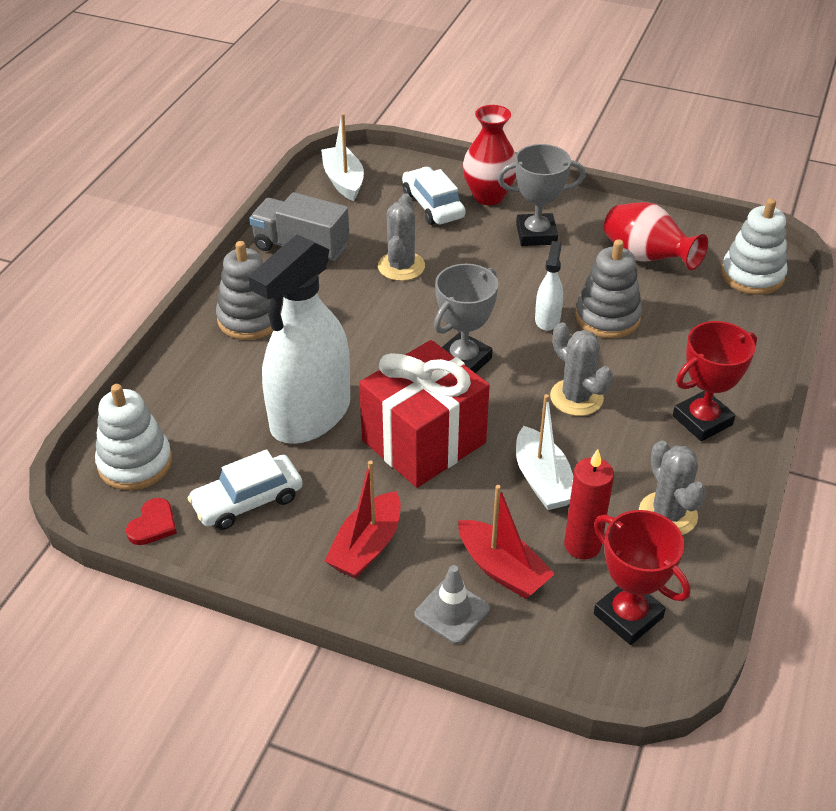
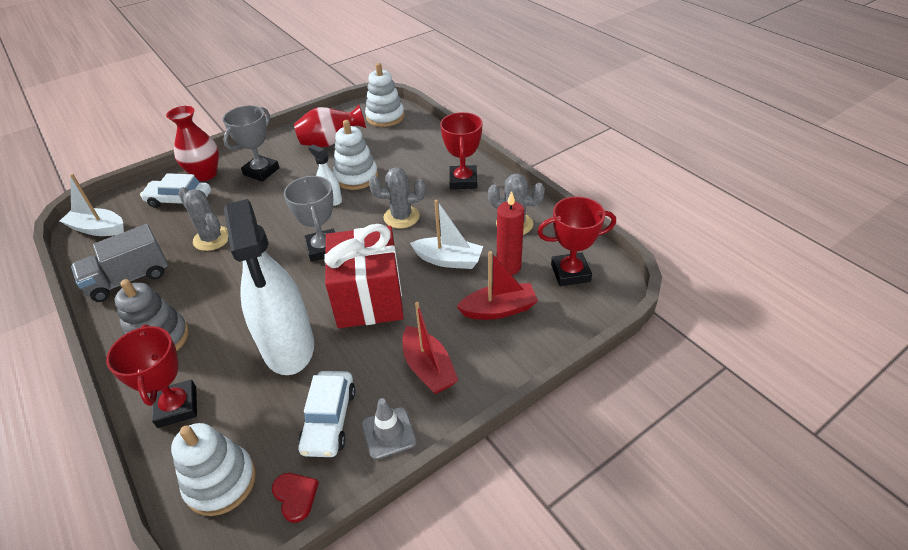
camera: 55 degrees left, 0 degrees up
(188, 382) = (177, 407): none -> red trophy
(452, 612) = (513, 349): grey traffic cone -> grey traffic cone (388, 433)
(607, 317) = (356, 177): grey stacking toy -> white stacking toy

